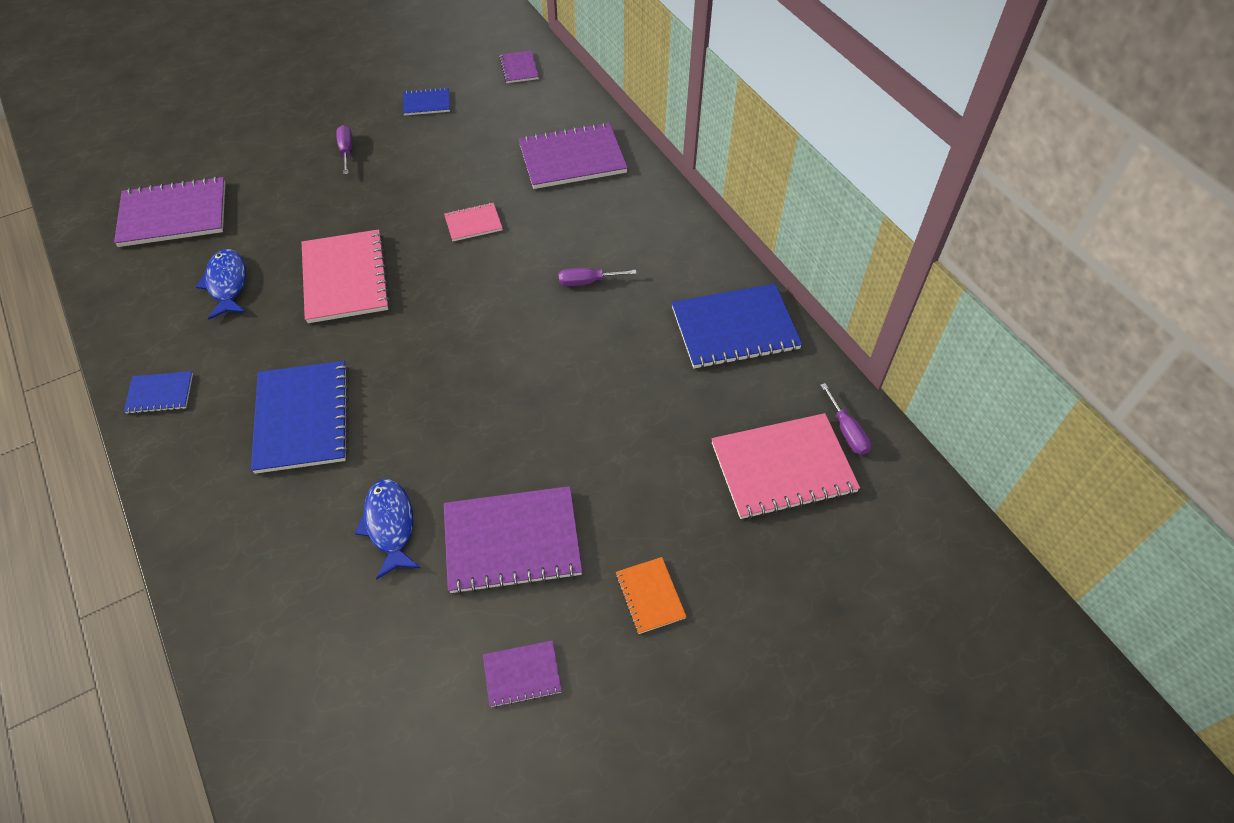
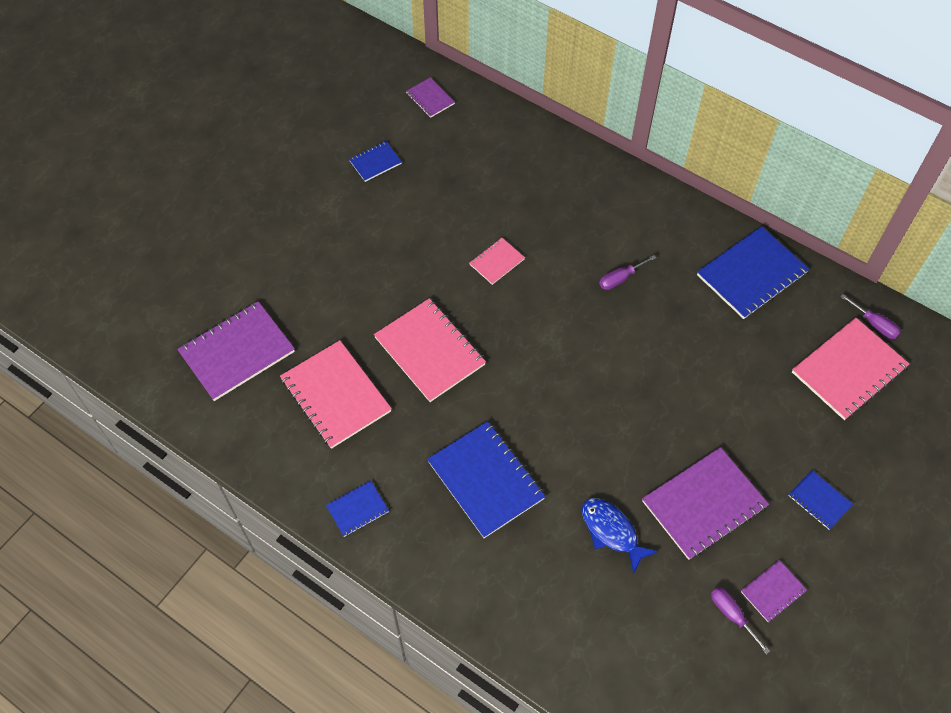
camera: 25 degrees left, 5 degrees up
(227, 284) = (335, 395): blue fish -> pink notebook
(346, 151) = (341, 234): purple screwdriver -> purple screwdriver (732, 615)
(572, 158) = (535, 171): purple notebook -> none
(650, 596) = (819, 500): orange notebook -> blue notebook

